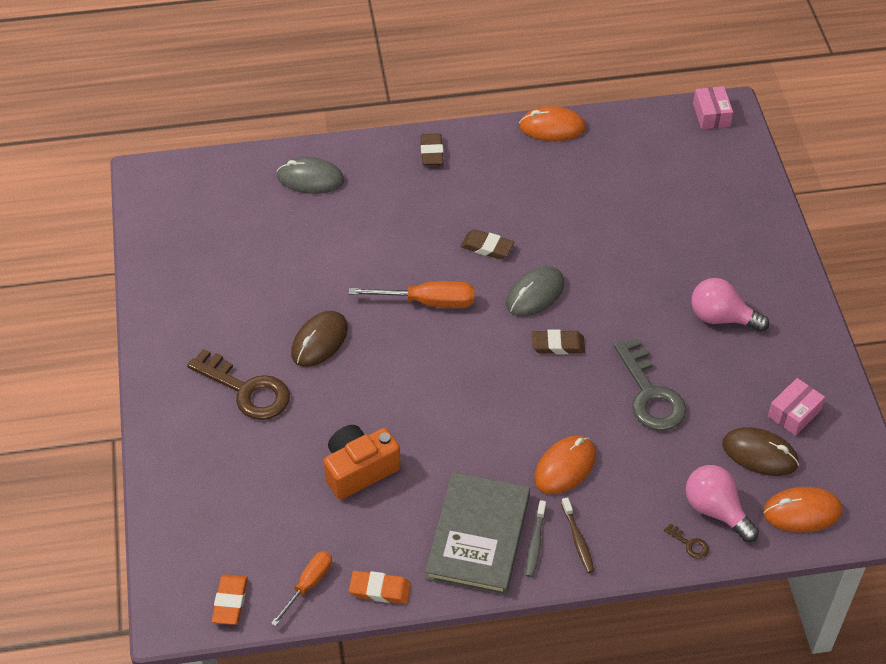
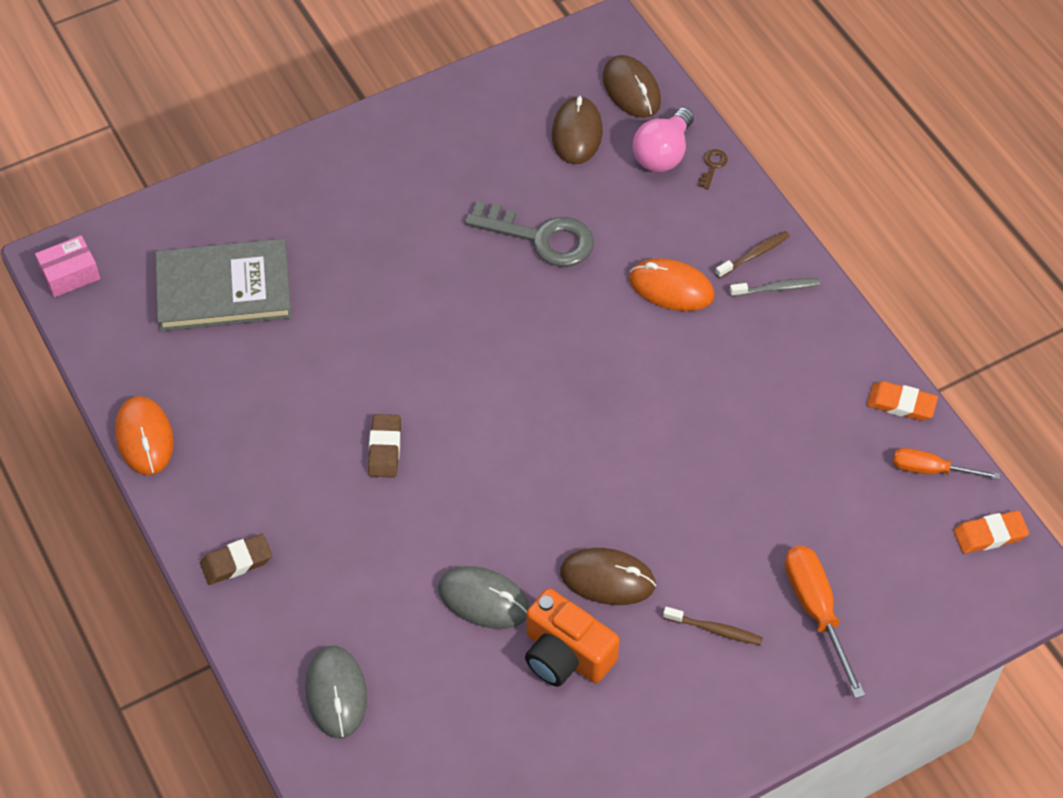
camera: 110 degrees left, 5 degrees up
(247, 390) = (715, 630): brown key -> brown toothbrush
(359, 470) = (768, 473): orange camera -> orange camera (565, 654)
(380, 589) = (901, 404): orange eraser -> orange eraser turned 60 degrees counterclockwise
(428, 302) = (498, 483): orange screwdriver -> orange screwdriver (816, 611)
(478, 536) = (794, 339): grey book -> grey book (224, 289)
(535, 294) = (441, 379): grey mouse -> grey mouse (483, 600)
(558, 345) = (508, 337): brown eraser -> none
(650, 394) = (541, 237): grey key -> grey key turned 60 degrees clockwise
(721, 318) = (406, 199): pink light bulb -> none
(794, 413) = (512, 116): pink box -> none
(802, 512) = (631, 89): orange mouse -> brown mouse

